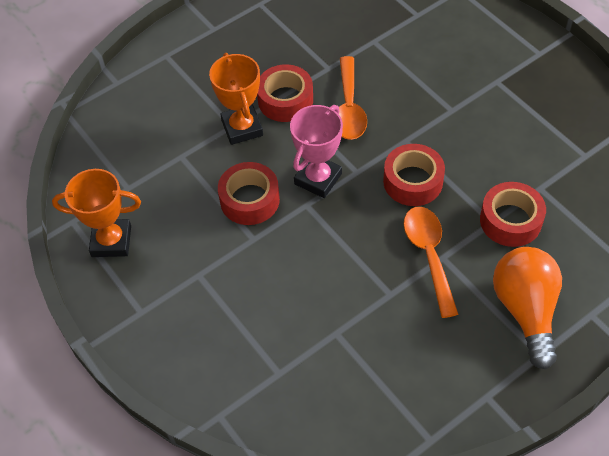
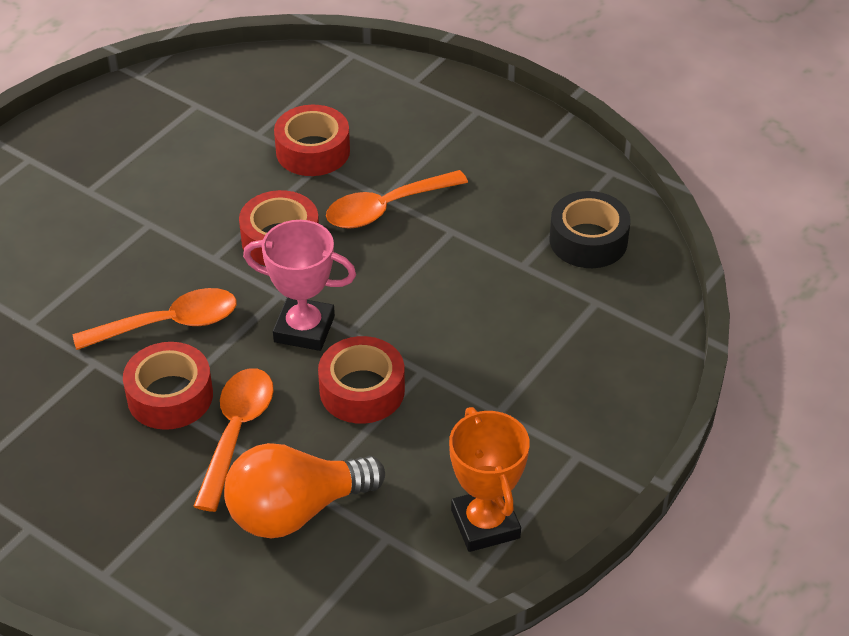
camera: 110 degrees left, 10 degrees down
(242, 128) = (236, 432): orange trophy -> orange spoon
(349, 390) = (588, 240): none -> black tape
(525, 310) = (429, 126): orange light bulb -> orange light bulb (296, 511)

